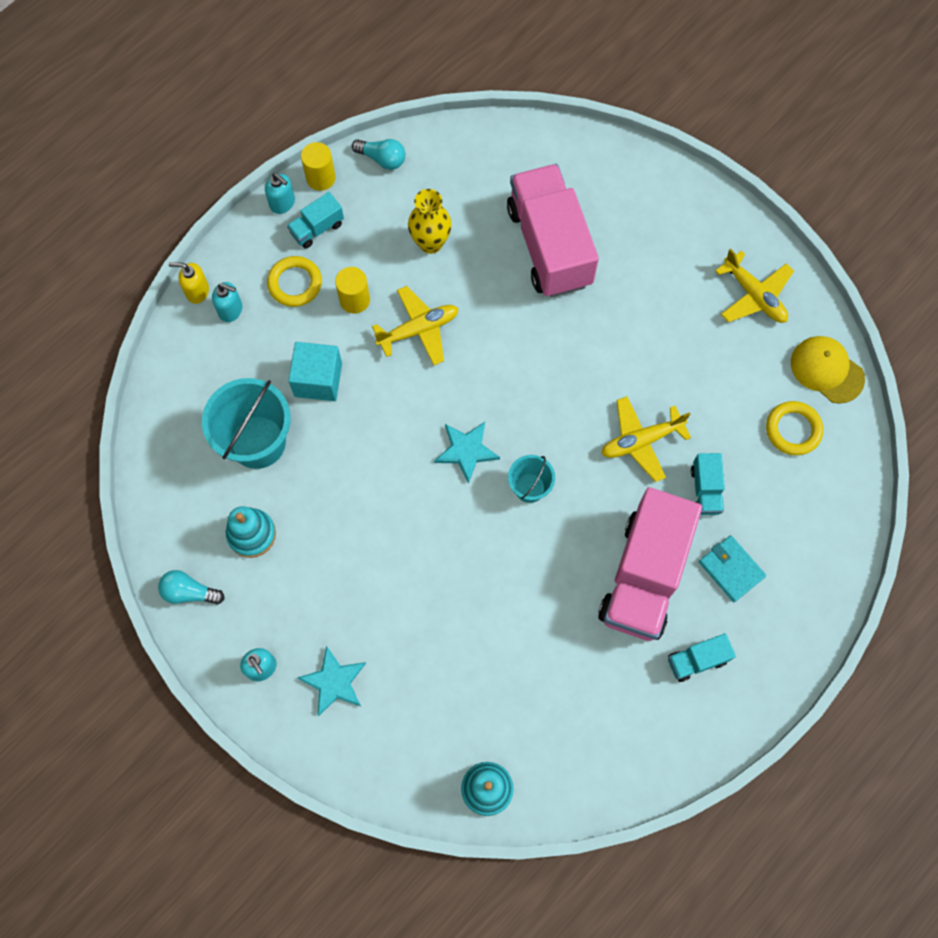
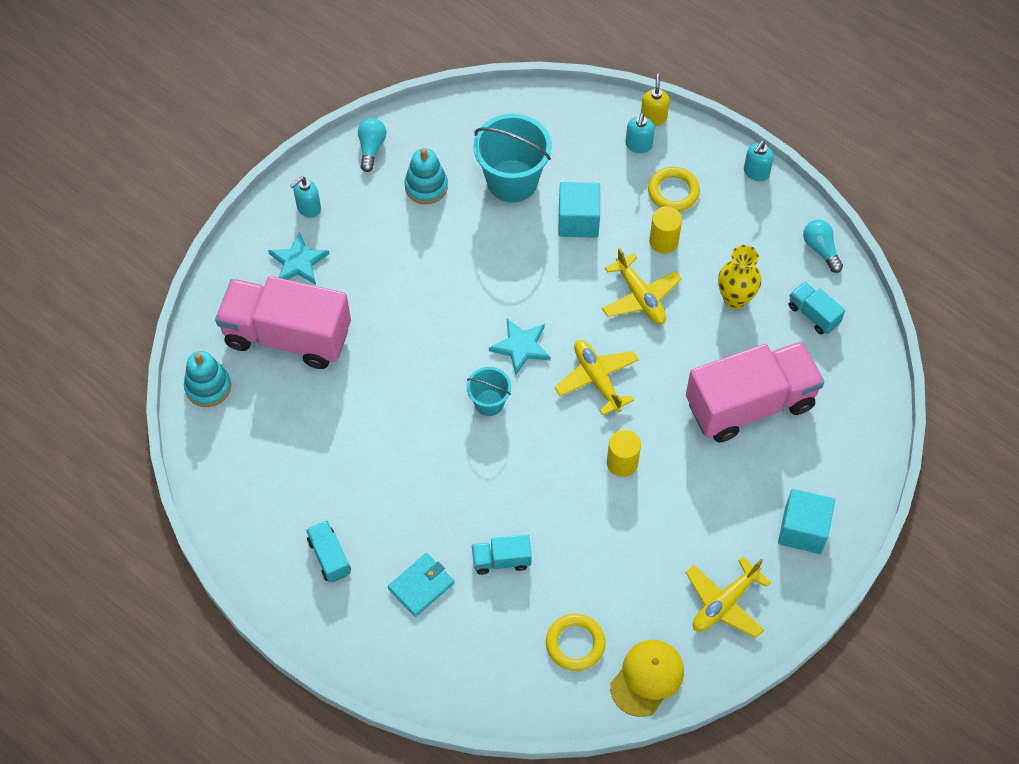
camera: 85 degrees right, 10 degrees down
(317, 228) = (734, 203): turquoise truck -> turquoise truck (813, 314)
(321, 178) = (789, 200): yellow cylinder -> yellow cylinder (622, 463)
(382, 159) = (821, 249): turquoise light bulb -> turquoise light bulb turned 135 degrees clockwise
(641, 441) = (547, 499): yellow plane -> yellow plane (597, 379)
(644, 576) = (409, 507): pink truck -> pink truck (287, 336)
(683, 220) = (803, 530): none -> turquoise cube

